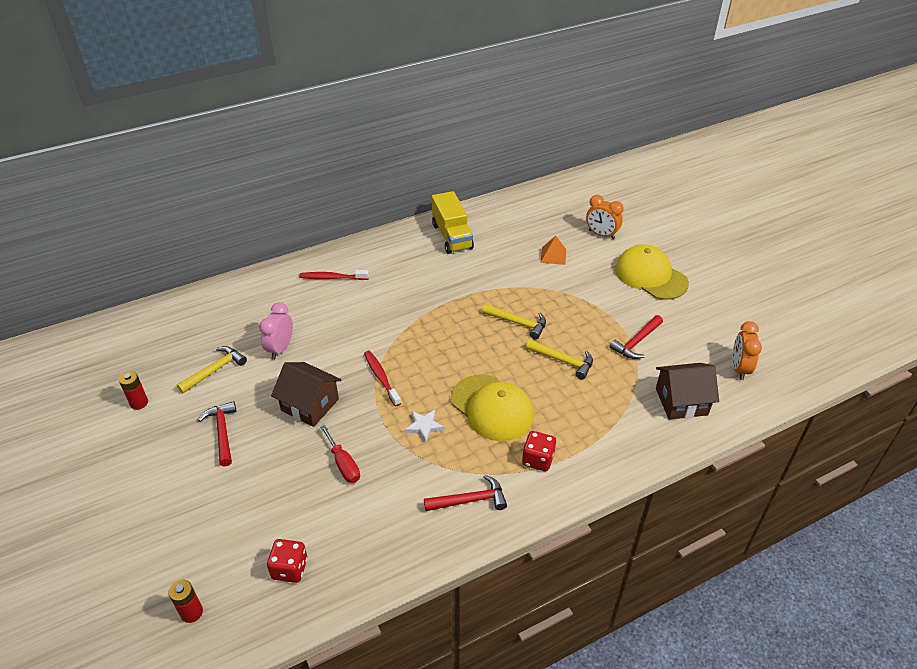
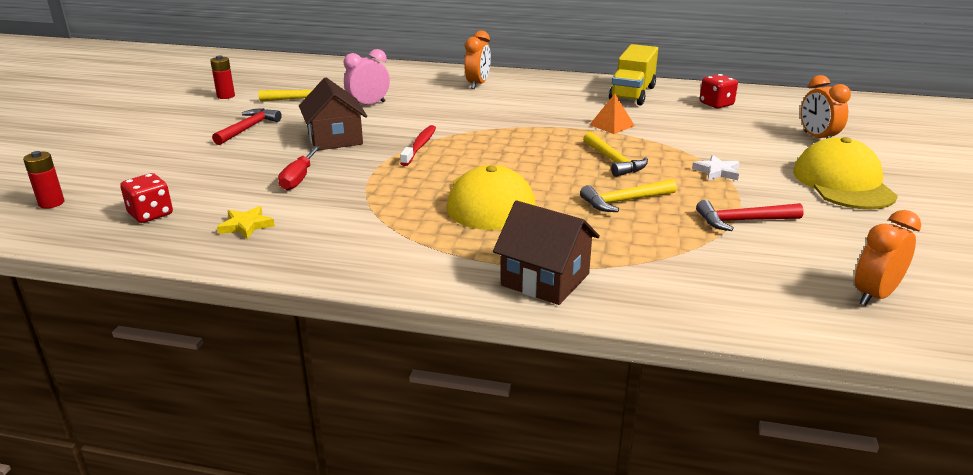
camera: 40 degrees right, 15 degrees down
(332, 278) = (478, 84): red toothbrush -> orange clock
(373, 532) = (246, 225): none -> yellow star
(424, 426) = (405, 186): white star -> white star (717, 171)
(470, 500) = (362, 247): red hammer -> none
(538, 459) = (477, 252): red dice -> red dice (716, 104)
(553, 255) = (730, 134): orange pyramid -> orange pyramid (611, 125)
(563, 361) = (624, 201): yellow hammer -> yellow hammer turned 90 degrees clockwise
(681, 401) = (734, 286): brown house -> brown house (545, 279)

